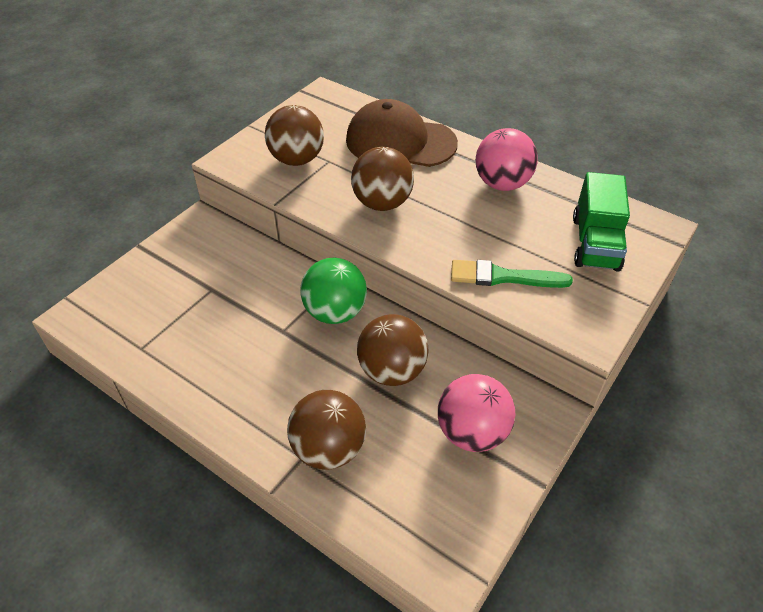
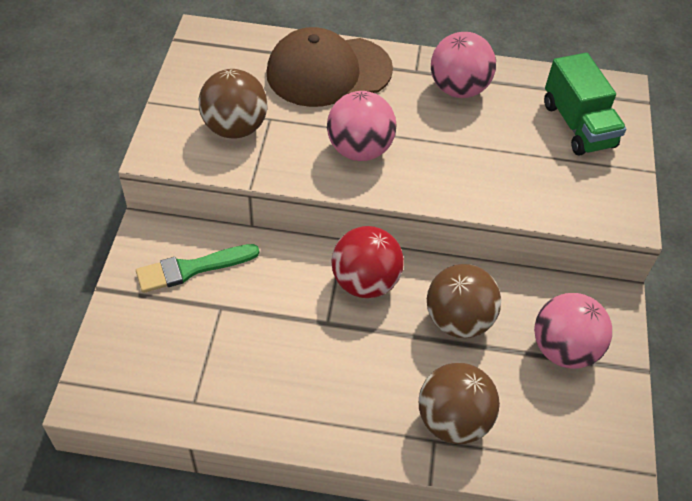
camera: 30 degrees left, 5 degrees up
(335, 312) = (365, 282): green ball -> red ball
(382, 203) = (359, 150): brown ball -> pink ball
(503, 277) = (522, 189): green brush -> green brush (192, 268)

